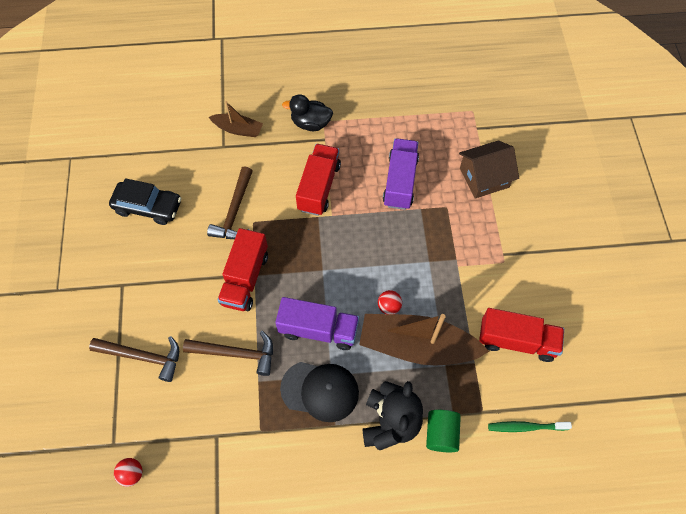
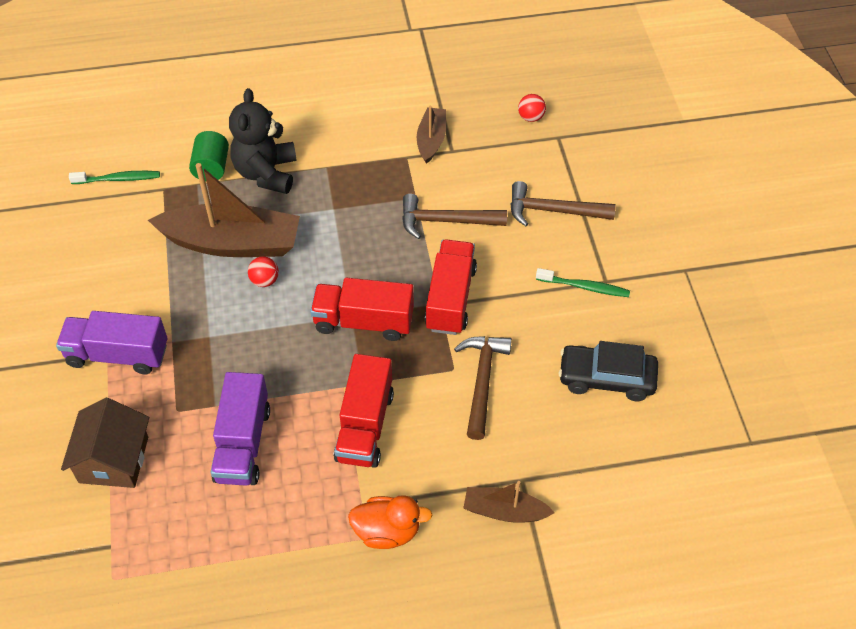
camera: 175 degrees right, 10 degrees down
(140, 280) = (584, 287): none -> green toothbrush
(234, 451) = (431, 140): none -> brown boat
(310, 123) = (387, 531): black duck -> orange duck
(318, 330) = (351, 250): purple truck -> purple truck (117, 354)
(320, 391) = (345, 194): black cap -> none
(484, 178) = (114, 459): brown house -> brown house turned 60 degrees counterclockwise
(516, 341) = (110, 256): red truck -> red truck (363, 321)

